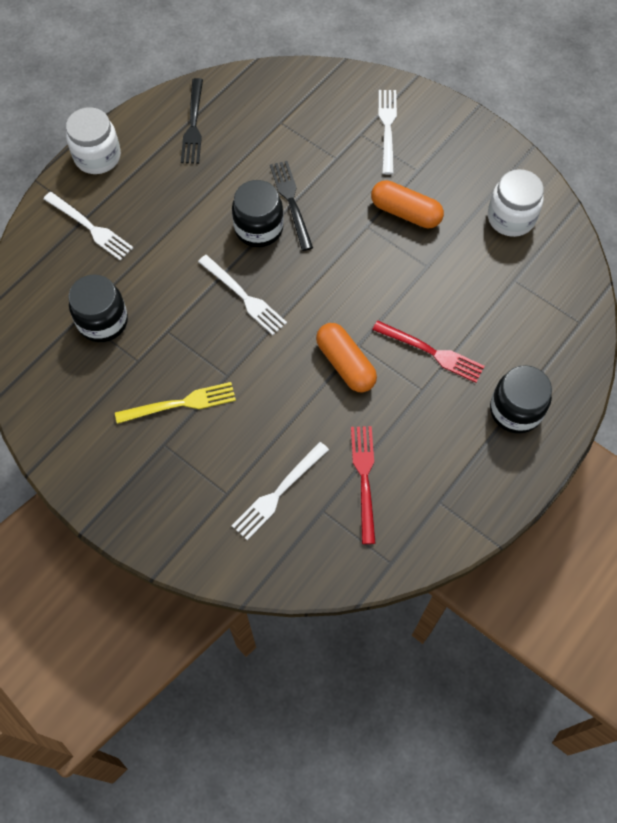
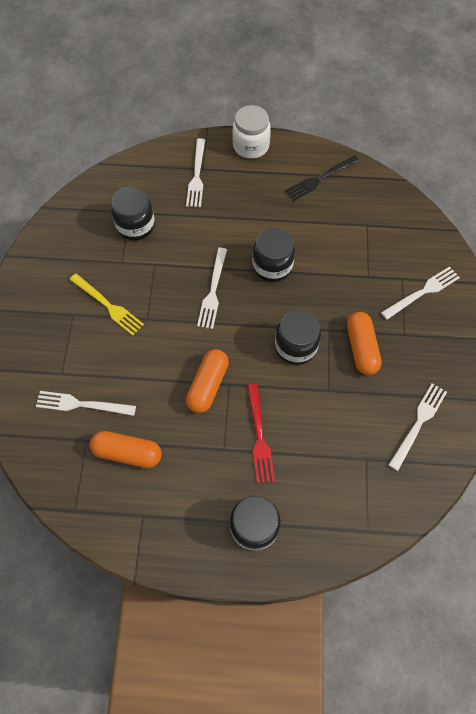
camera: 55 degrees right, 0 degrees up
(291, 202) = (309, 272): black fork -> none
(362, 264) = (295, 346): none -> black jar
(364, 478) = (127, 453): red fork -> orange capsule
(511, 218) = (418, 423): white jar -> white fork

